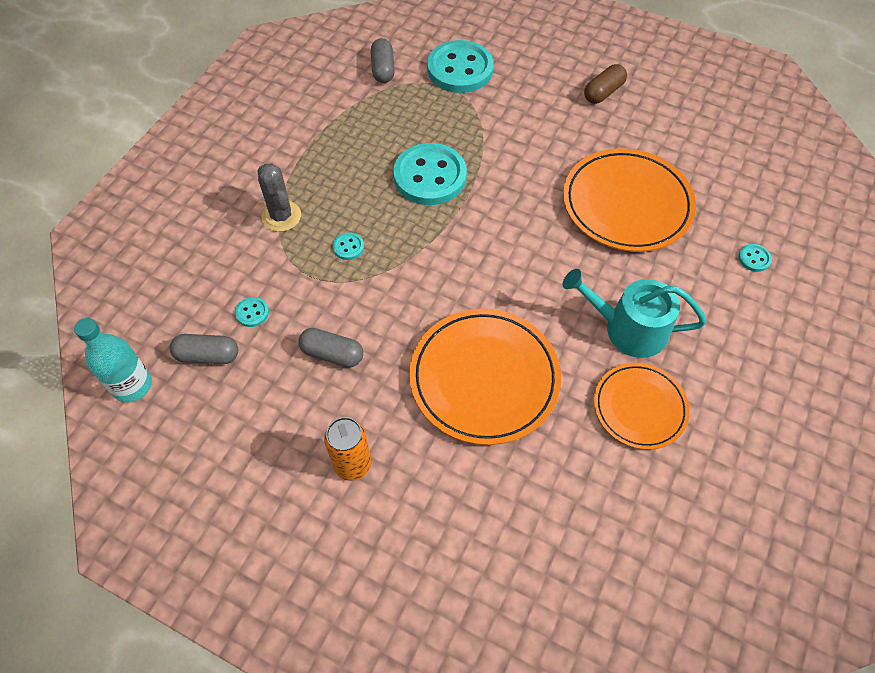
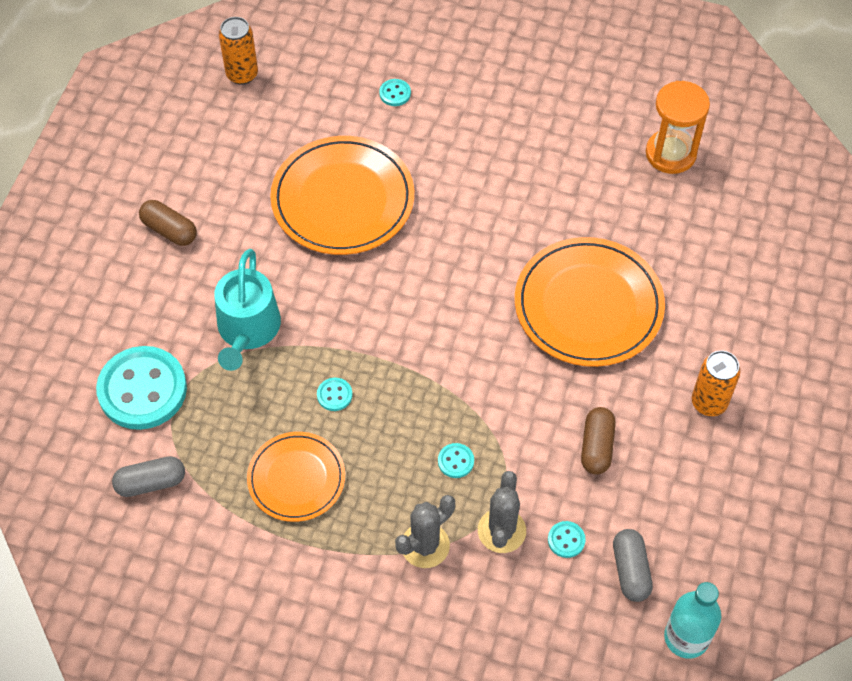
camera: 100 degrees left, 0 degrees up
(276, 268) = (501, 531): none -> grey cactus
(332, 354) = (597, 447): grey capsule -> brown capsule
(430, 176) = (334, 395): turquoise button -> turquoise button, size x0.40
(628, 328) = (502, 192): turquoise watering can -> turquoise watering can (247, 330)
(639, 407) = (585, 180): orange plate -> orange plate (296, 479)
(674, 505) = (670, 153): none -> orange hourglass
(772, 149) = (242, 74): none -> orange can

